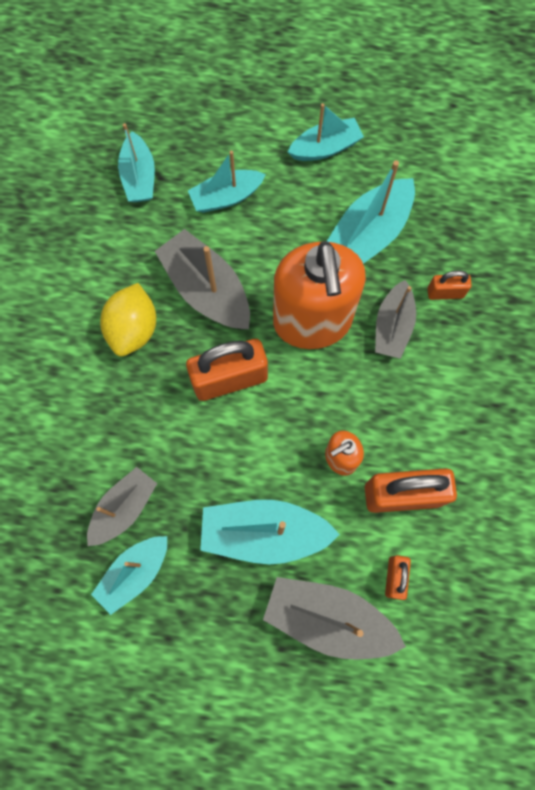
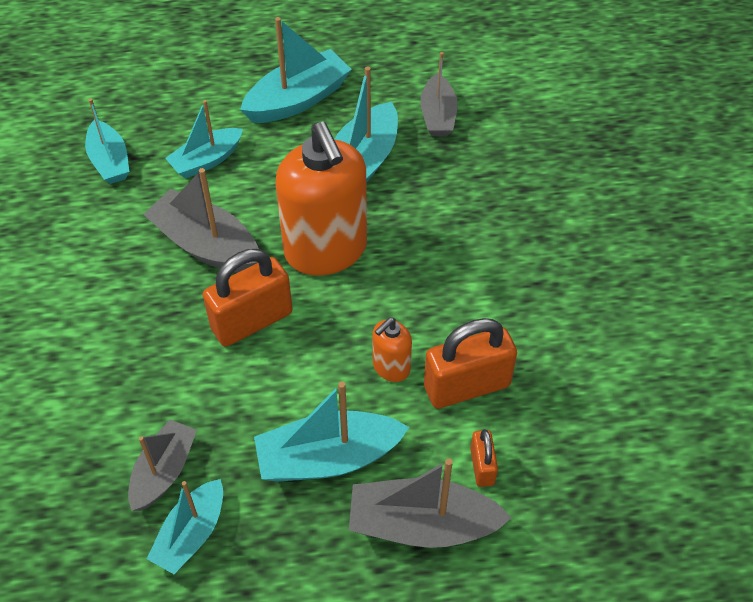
camera: 15 degrees left, 20 degrees down
(133, 329) = (135, 297): yellow lemon -> none
(325, 148) = (297, 100): turquoise boat -> turquoise boat, size x1.51
(392, 326) = (410, 236): grey boat -> grey boat (438, 115)
(445, 293) = (454, 196): orange padlock -> none

